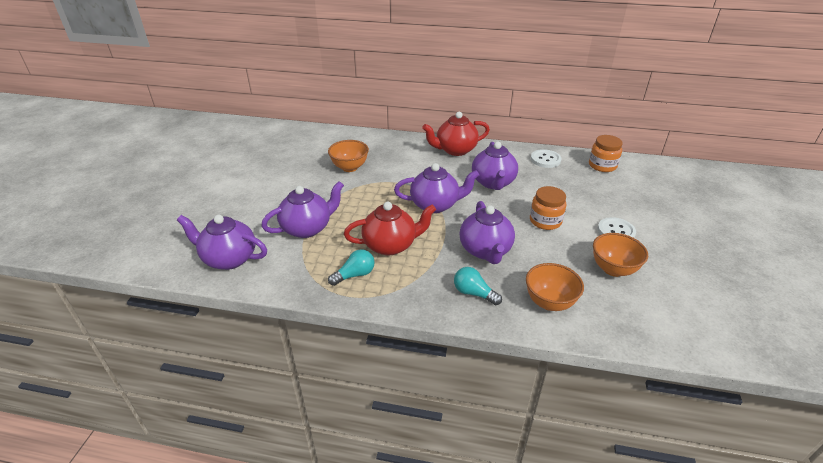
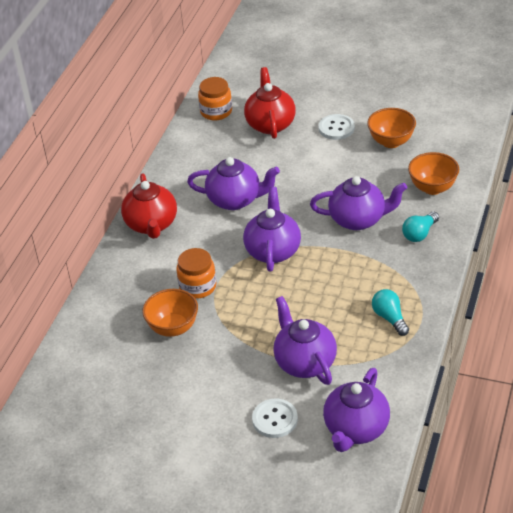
camera: 80 degrees left, 5 degrees up
(391, 245) = (343, 290): red teapot -> red teapot (270, 124)
(545, 160) = (193, 152): white button -> white button (275, 419)
(545, 221) = (314, 171): orange jar -> orange jar (198, 286)

